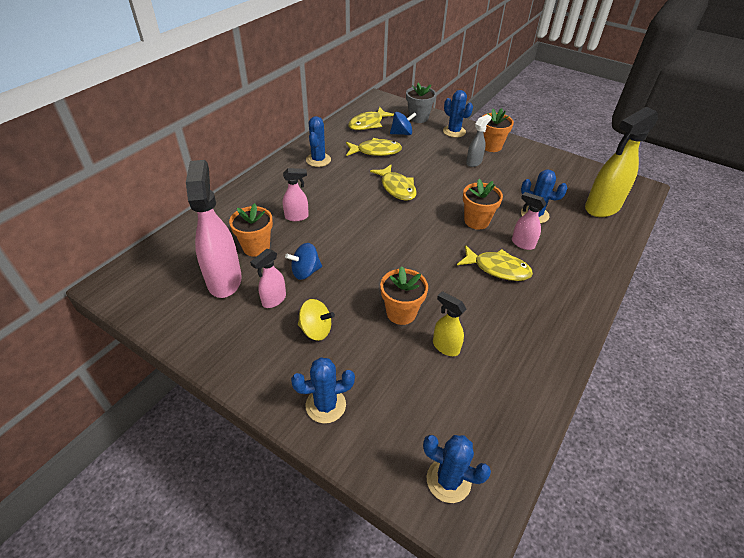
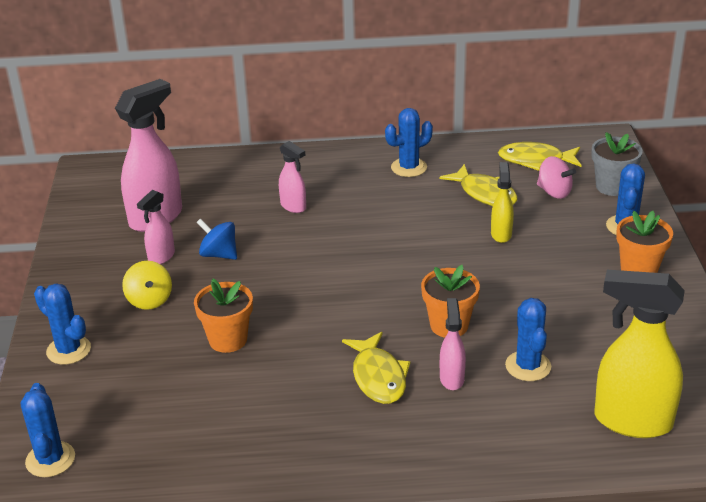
camera: 55 degrees right, 10 degrees down
(256, 247) = (219, 209): orange flower pot -> none
(273, 300) = (161, 257): pink spray bottle -> pink spray bottle turned 60 degrees counterclockwise
(397, 188) = (433, 241): yellow fish -> none
(402, 133) = (554, 192): blue spinning top -> pink spinning top
(445, 347) = (210, 389): yellow spray bottle -> yellow spray bottle (501, 234)
(474, 162) = (575, 272): grey spray bottle -> none

